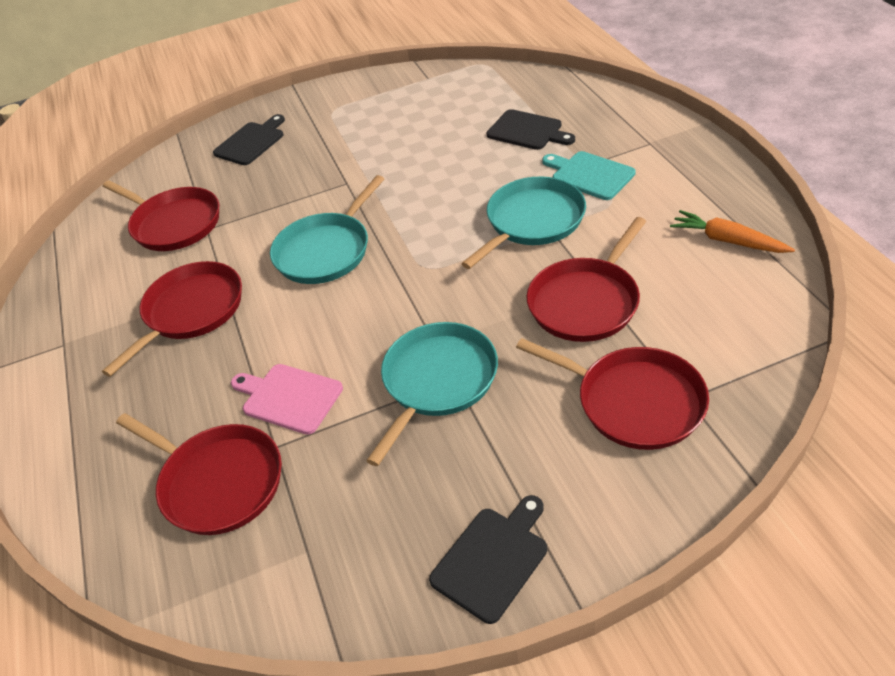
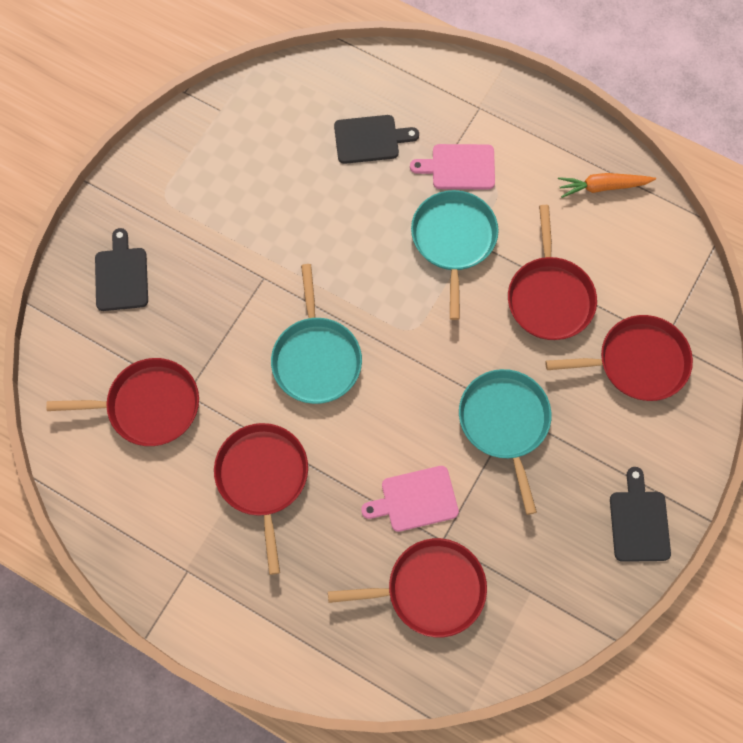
camera: 45 degrees left, 25 degrees up
(589, 175) = (459, 167): turquoise cutting board -> pink cutting board

